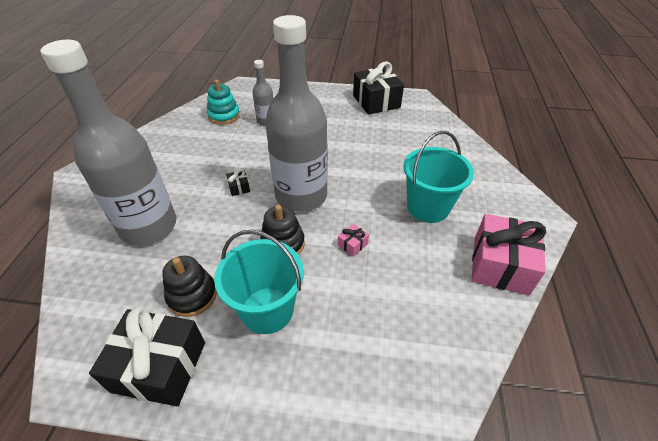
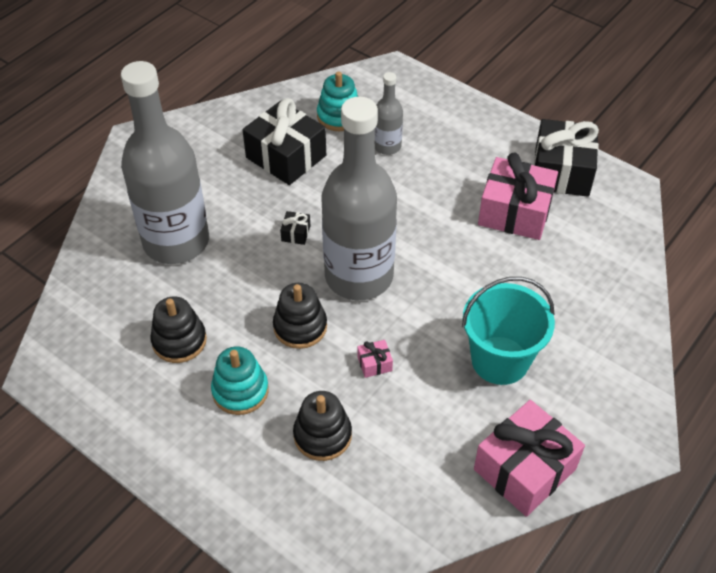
camera: 30 degrees right, 5 degrees up
(159, 366) = (118, 395): black gift -> black gift (286, 156)
(267, 310) = (240, 391): turquoise bucket -> turquoise stacking toy
(353, 311) = (322, 435): none -> black stacking toy
(368, 128) = (515, 212): none -> pink gift

